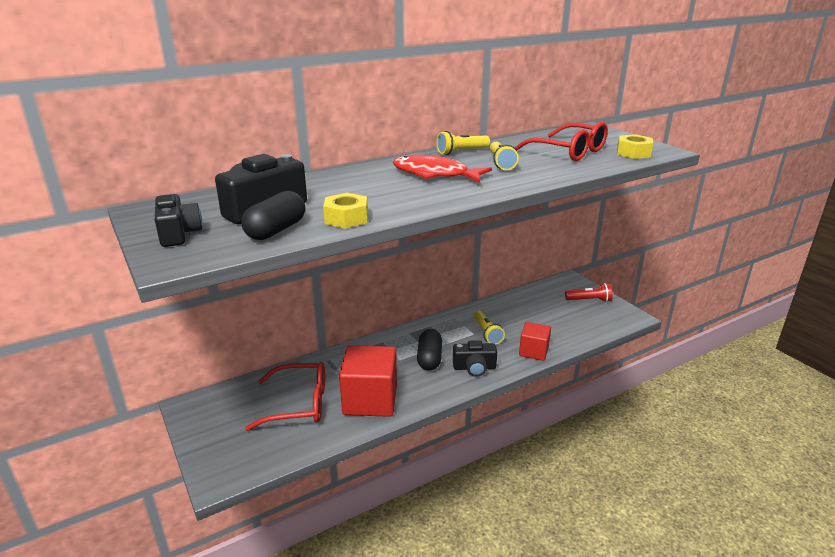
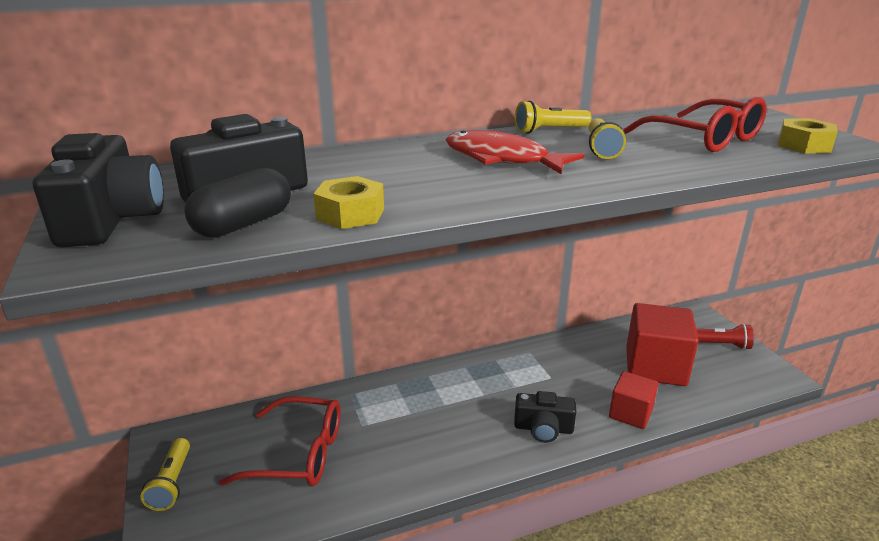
camera: 10 degrees right, 0 degrees up
(178, 233) = (111, 219): black camera -> black camera, size x1.51
(370, 400) = (392, 460): red cube -> red cube (655, 366)
(429, 358) = (484, 407): black capsule -> none
(487, 333) = (569, 379): yellow flashlight -> yellow flashlight (172, 483)

